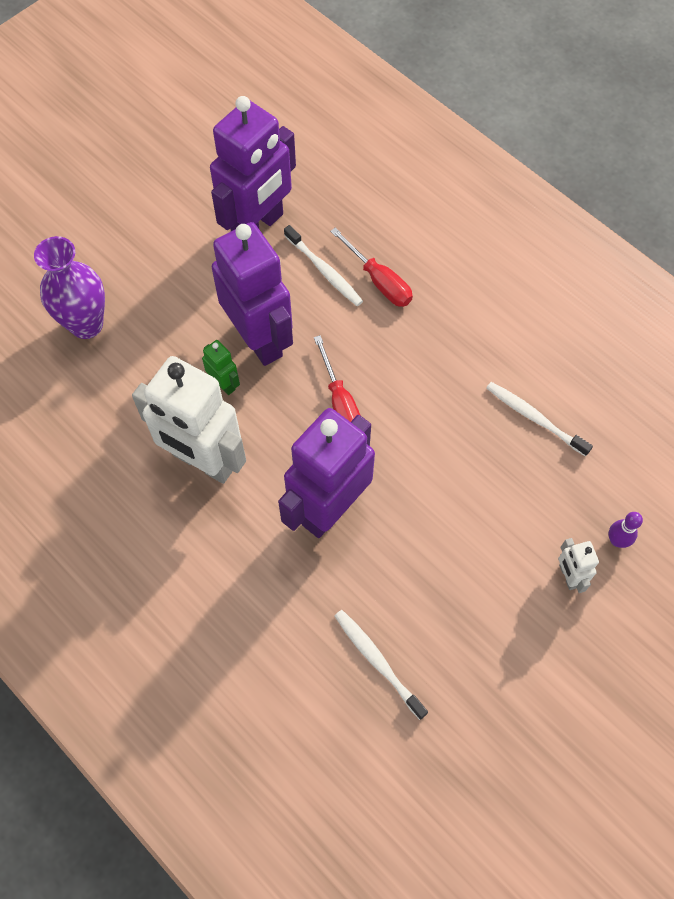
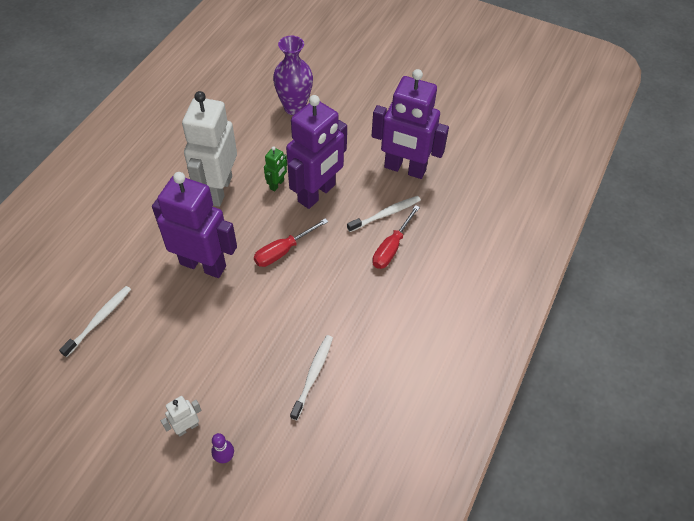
camera: 70 degrees right, 10 degrees down
(324, 271) = (385, 214): white toothbrush -> white toothbrush turned 150 degrees counterclockwise

